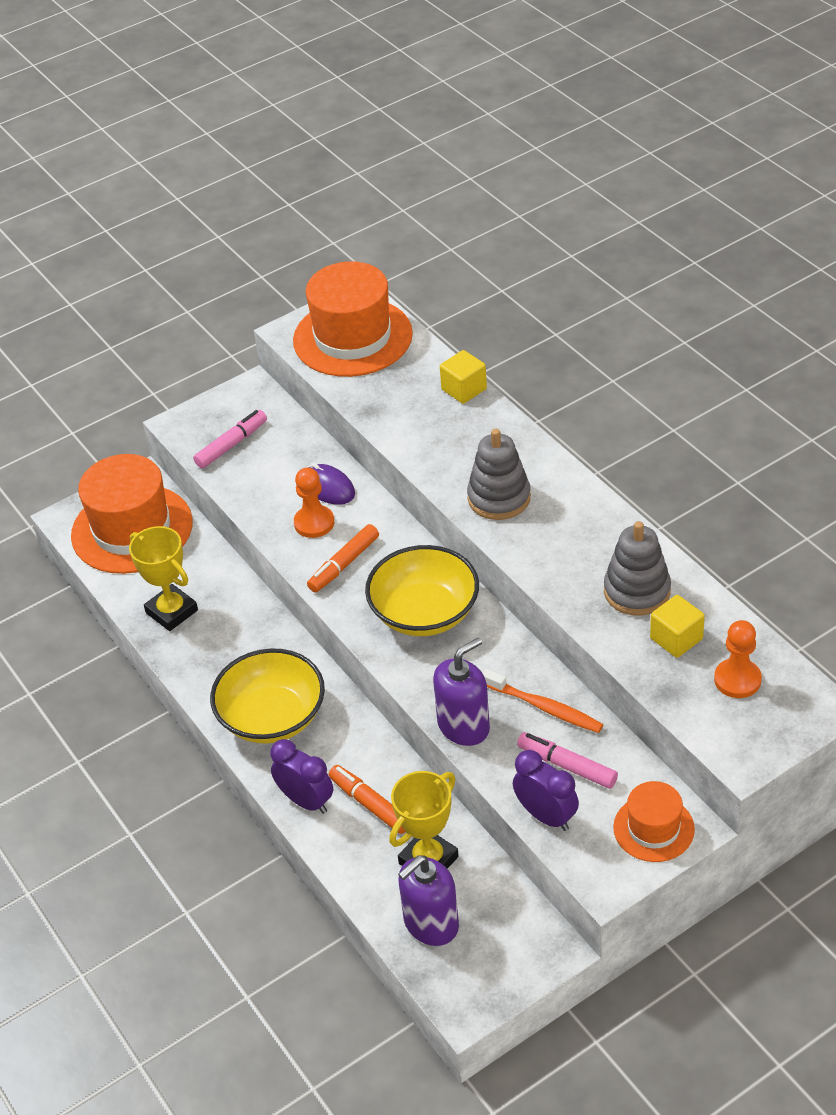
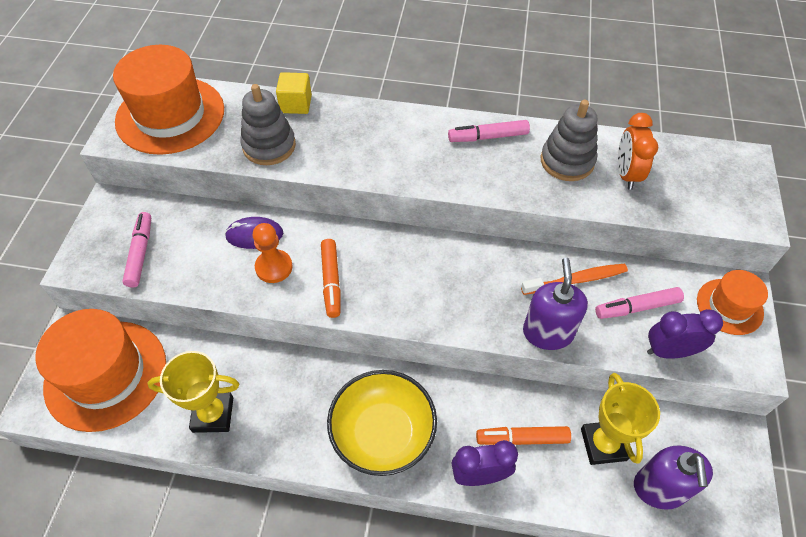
camera: 50 degrees left, 10 degrees up
(424, 613) = (427, 274): yellow bowl -> none
(499, 498) = (409, 159): grey stacking toy -> grey stacking toy (269, 146)
(594, 524) = (488, 137): none -> pink marker
(676, 638) = (626, 174): yellow cube -> orange clock
(737, 680) = (689, 175): orange pawn -> none

